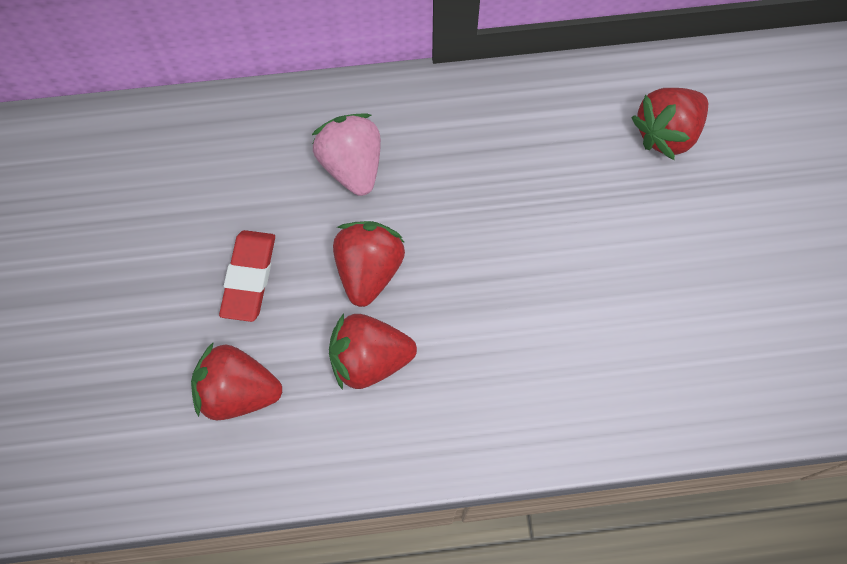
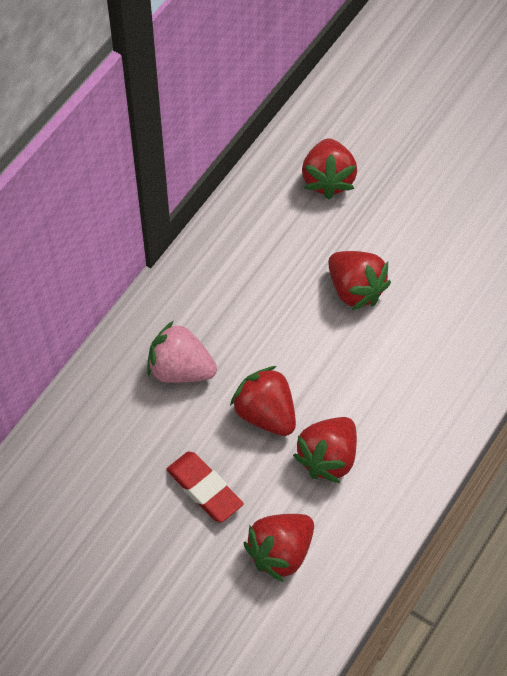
camera: 50 degrees left, 10 degrees down
(570, 247) = (355, 290): none -> red strawberry

